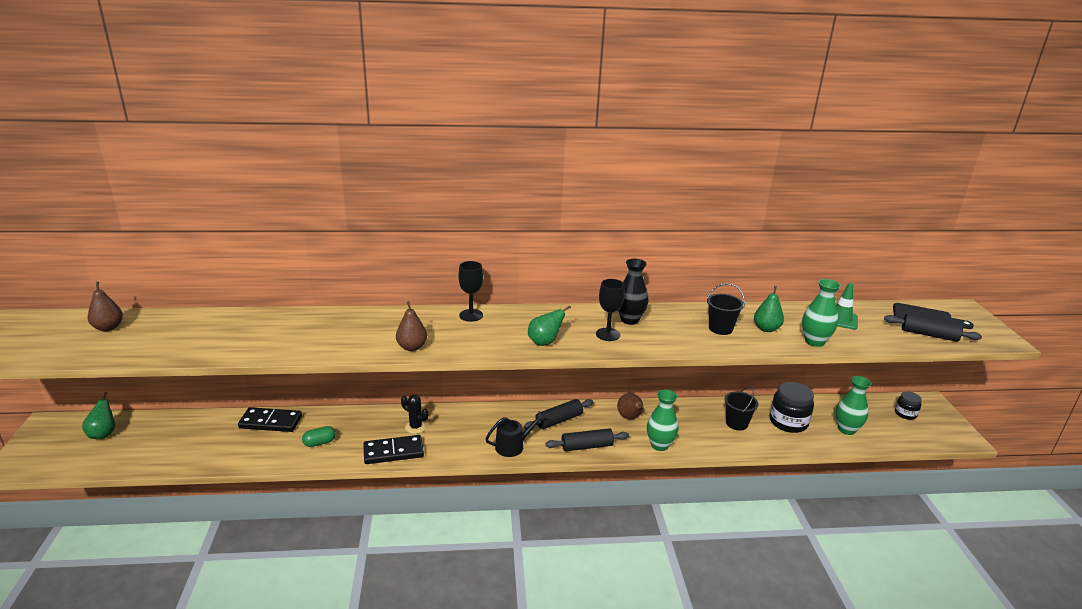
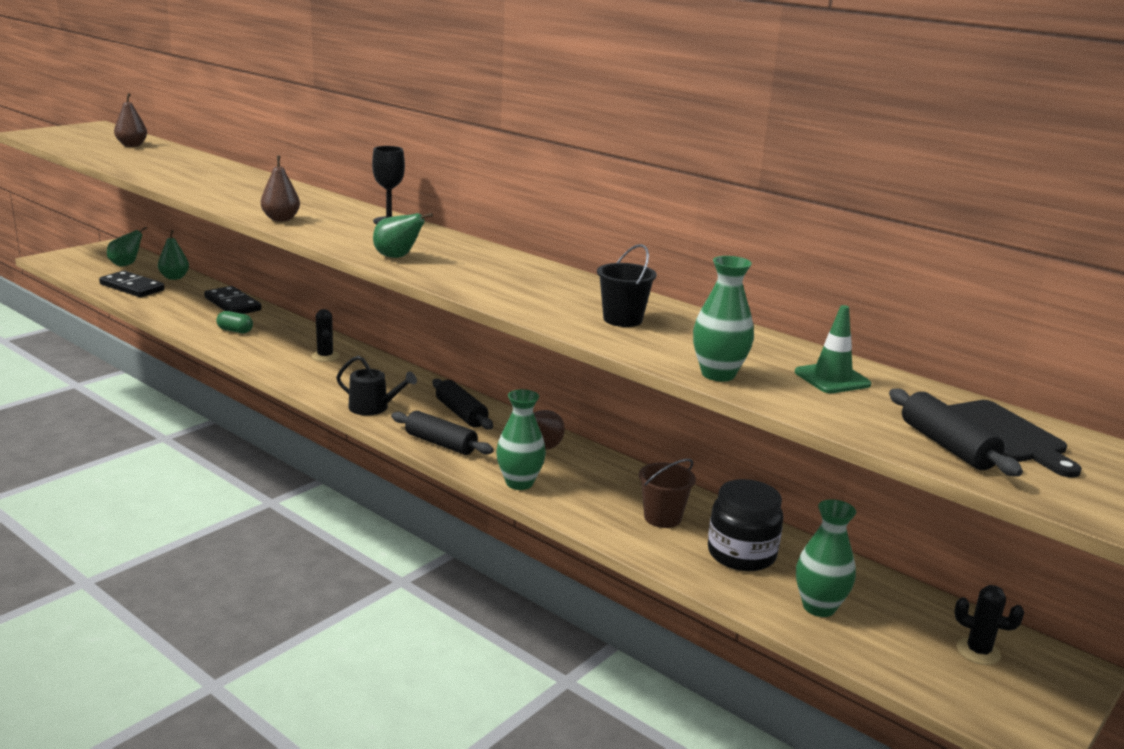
camera: 45 degrees right, 5 degrees down
(393, 452) = (271, 362): black domino -> black domino (132, 287)
(559, 420) = (461, 413): black rolling pin -> black rolling pin turned 45 degrees clockwise
(608, 334) = (476, 275): black goblet -> none
(629, 320) = (534, 277): black vase -> none
(736, 423) = (662, 518): black bucket -> brown bucket
(766, 329) = (684, 342): green pear -> green pear (174, 277)
(905, 414) = (978, 651): black jar -> black cactus

